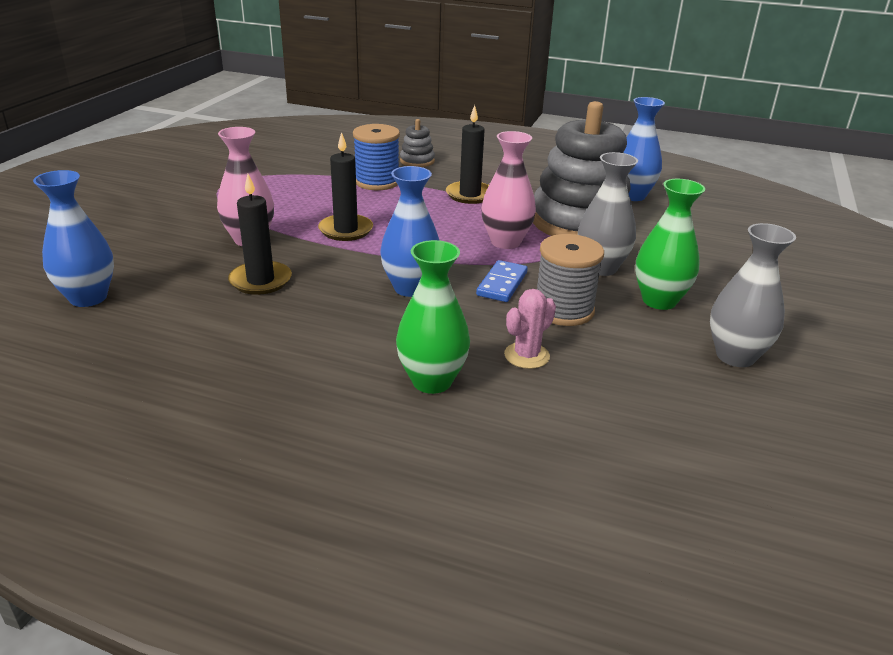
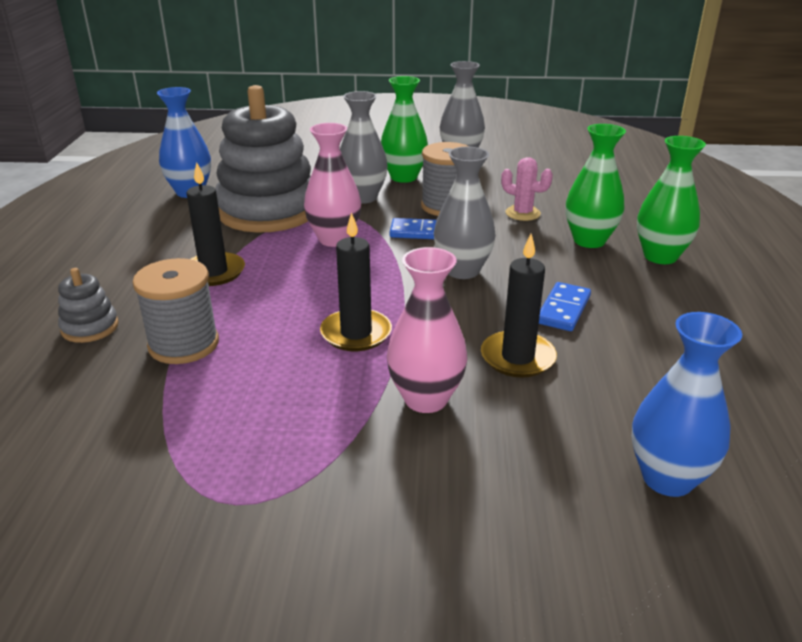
camera: 105 degrees left, 0 degrees up
(307, 320) = (563, 309): none -> blue domino
(363, 421) = (660, 256): none -> green vase
(377, 182) = (184, 344): blue spool -> grey spool
(410, 288) = (462, 270): blue vase -> grey vase

